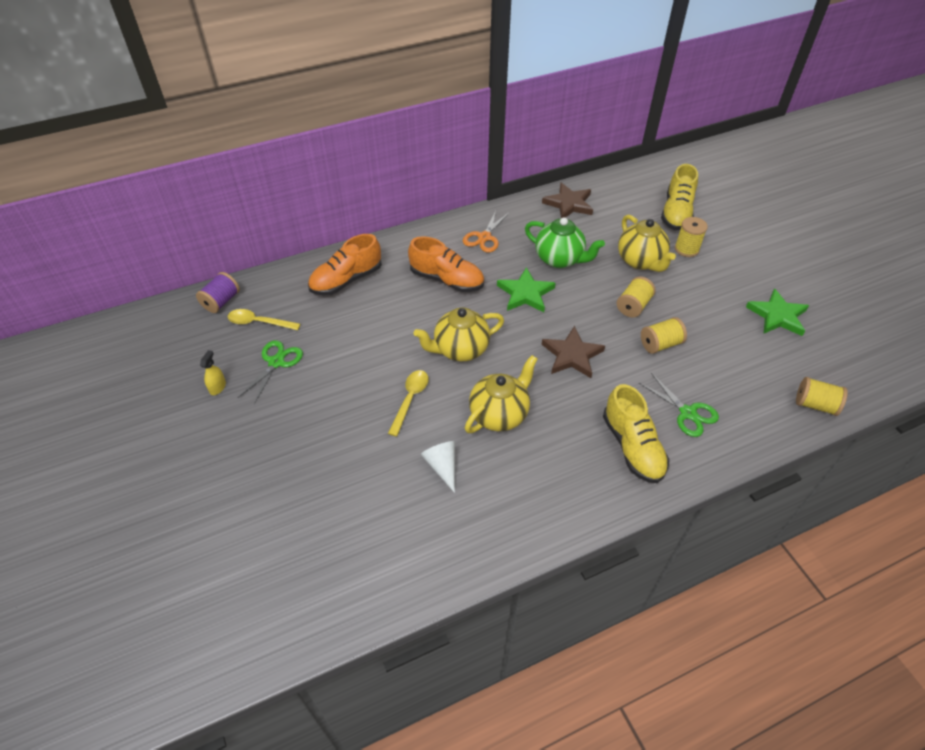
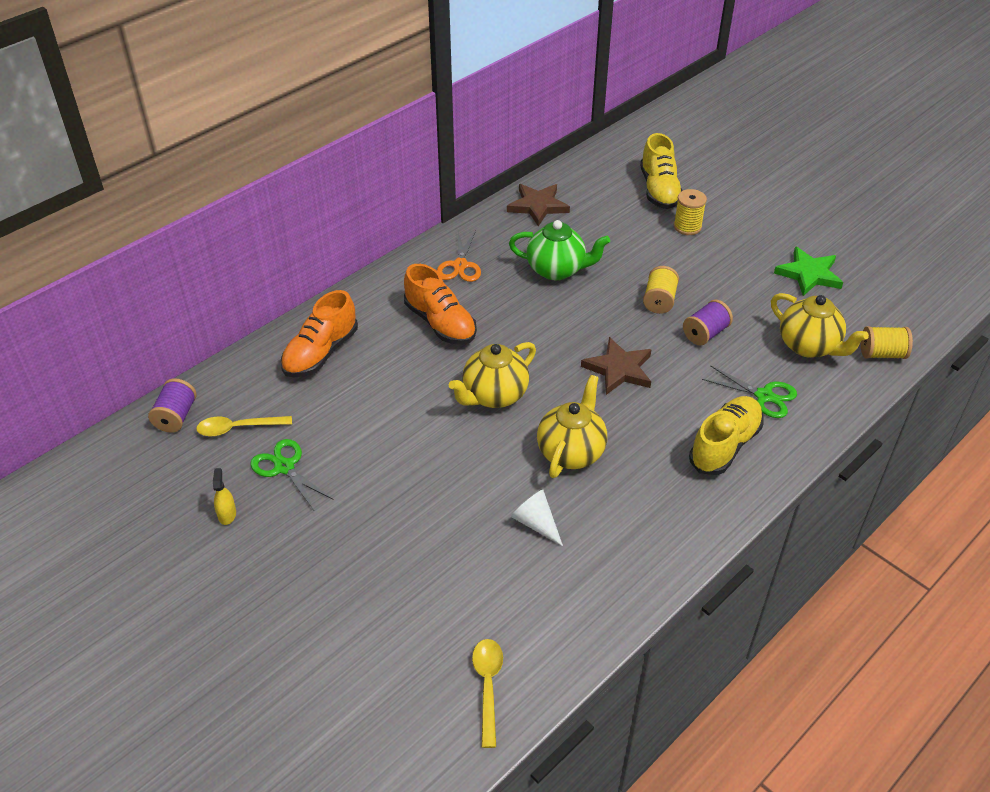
camera: 20 degrees left, 5 degrees down
(276, 362) = (284, 467): green scissors -> green scissors turned 45 degrees counterclockwise
(410, 399) = (464, 464): yellow spoon -> yellow spoon (488, 686)
(447, 280) = (440, 323): orange shoe -> orange shoe turned 45 degrees clockwise
(525, 293) = (537, 316): green star -> none
(632, 447) = (725, 445): yellow shoe -> yellow shoe turned 105 degrees counterclockwise
(640, 261) = (645, 251): yellow teapot -> yellow teapot (809, 346)
(660, 344) = (705, 333): yellow spool -> purple spool

